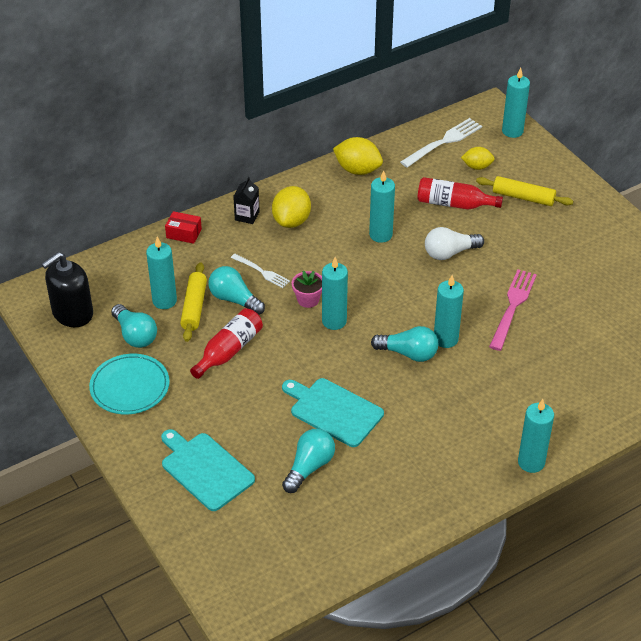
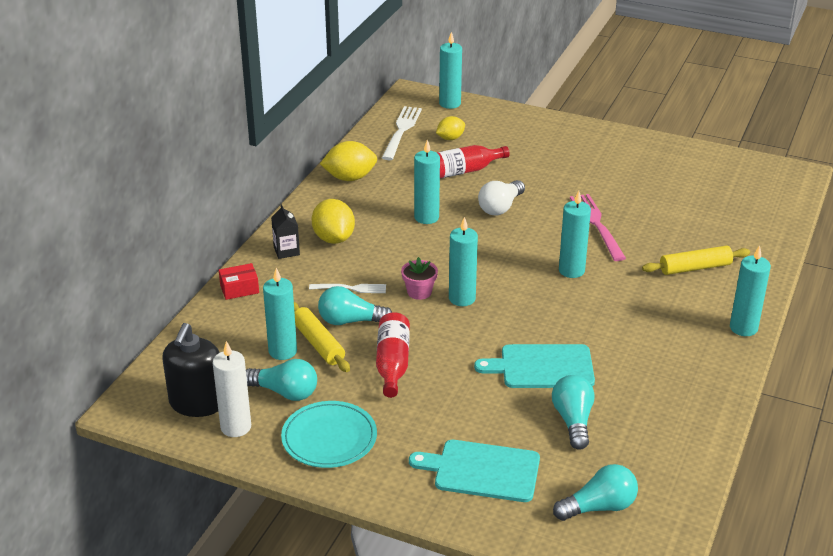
camera: 35 degrees left, 10 degrees down
(79, 345) = (236, 427): none -> white candle
(408, 353) = (554, 294): turquoise light bulb -> turquoise light bulb (599, 507)
(523, 197) = (513, 145): yellow rolling pin -> yellow rolling pin (695, 268)

